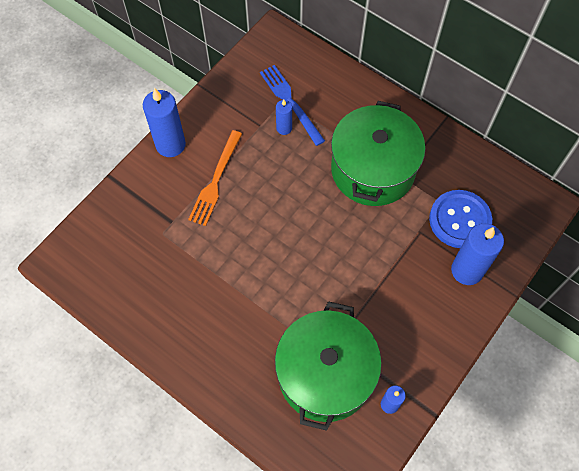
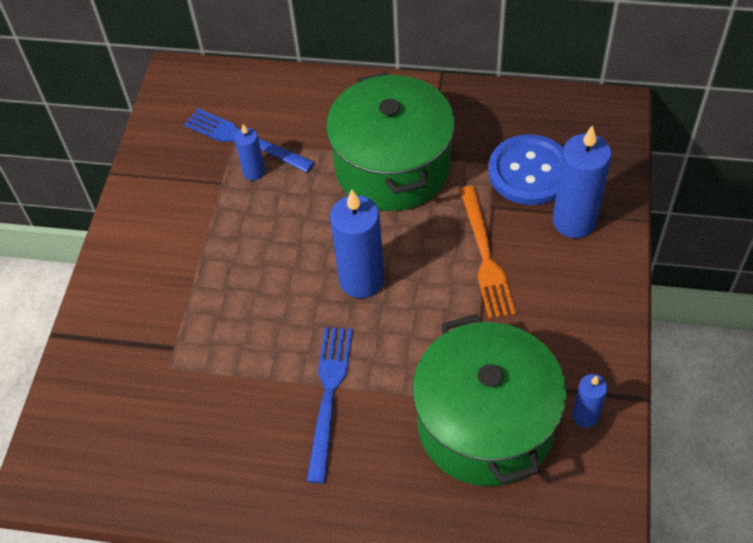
camera: 25 degrees left, 10 degrees down
(170, 145) = (116, 258): blue candle -> blue candle (361, 280)
(215, 180) = (202, 271): orange fork -> orange fork (485, 255)
(243, 304) = (329, 396): none -> blue fork

